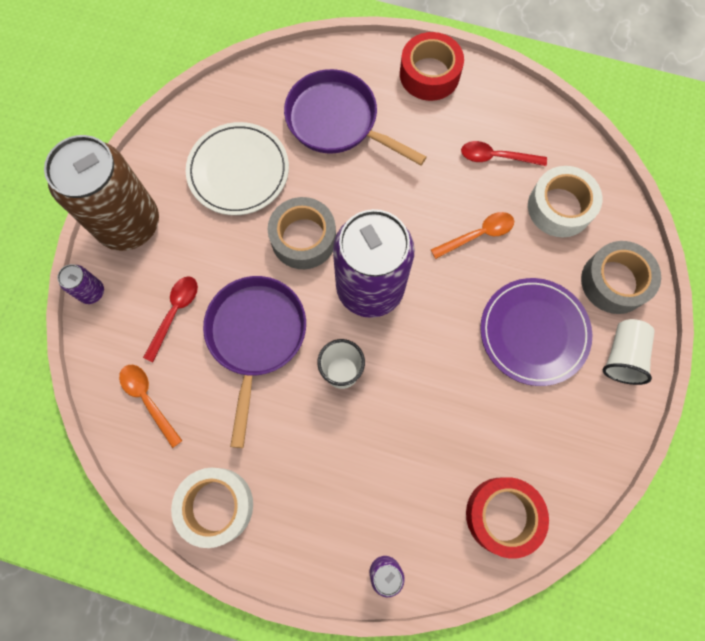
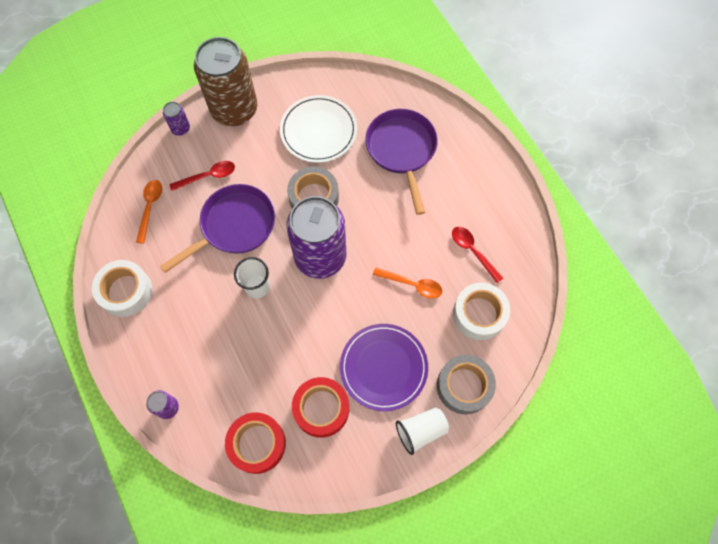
camera: 45 degrees right, 5 degrees down
(429, 74) = (486, 170): red tape -> red tape (321, 409)

